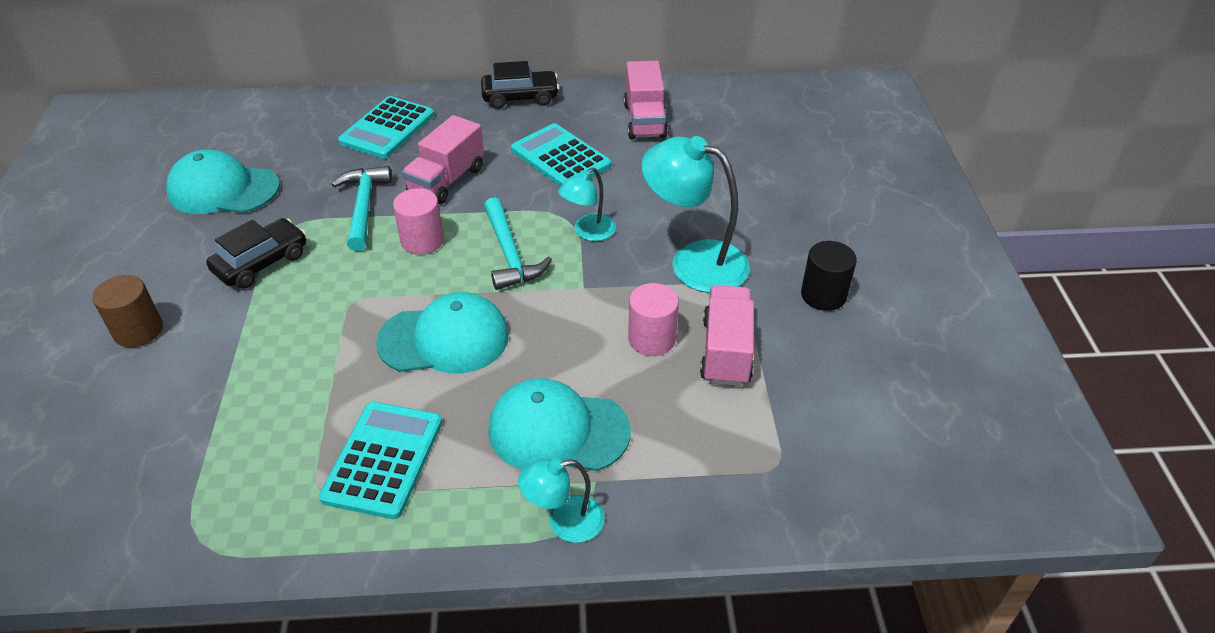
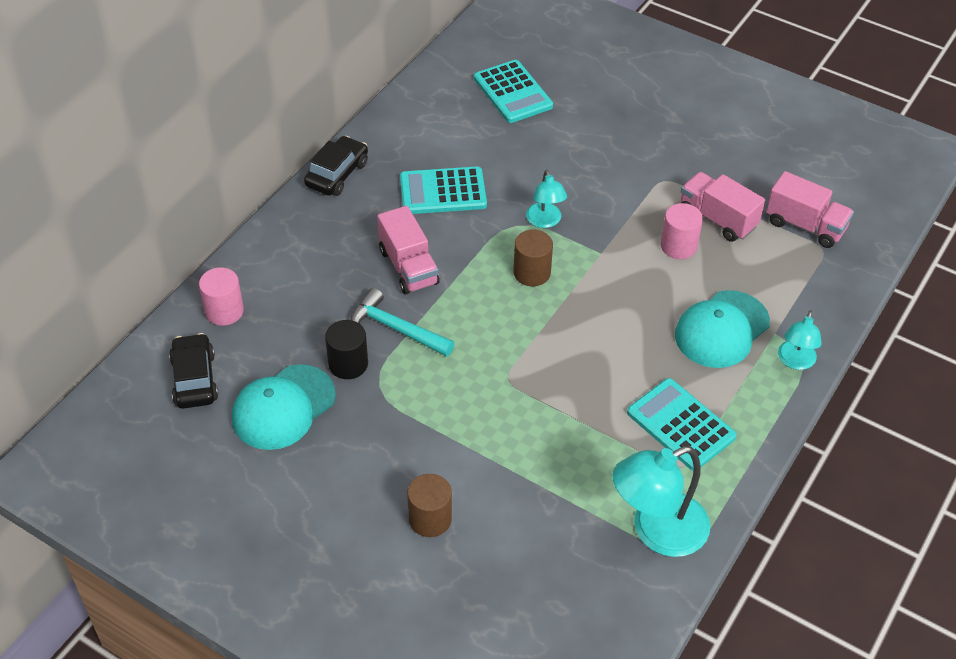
camera: 55 degrees left, 5 degrees up
(261, 263) = (411, 416): black car -> black car (194, 379)
(387, 128) = (298, 271): turquoise calculator -> turquoise calculator (513, 92)
(422, 241) = (471, 313): pink cylinder -> pink cylinder (224, 311)
(444, 339) = (591, 347): turquoise cap -> none
(510, 254) = (532, 273): turquoise hammer -> brown cylinder
(644, 121) = (442, 124): pink truck -> pink truck (805, 225)
(694, 261) = (623, 187): turquoise lamp -> turquoise lamp (657, 531)
(823, 295) = (706, 148): black cylinder -> black cylinder (348, 364)

